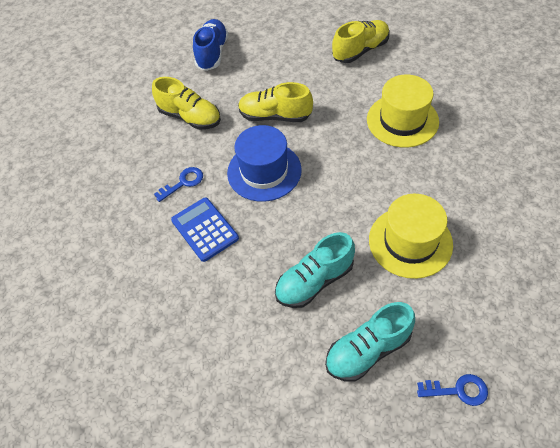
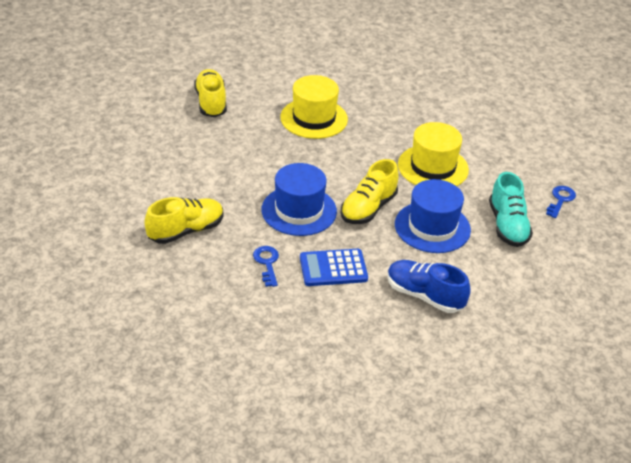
camera: 70 degrees left, 15 degrees down
(212, 53) = (110, 185): blue shoe -> blue shoe (424, 296)
(275, 116) = (240, 179): yellow shoe -> yellow shoe (368, 208)
(314, 281) = (432, 227): turquoise shoe -> blue hat

